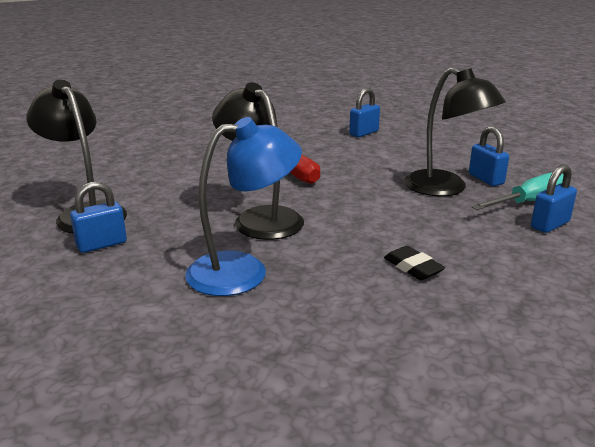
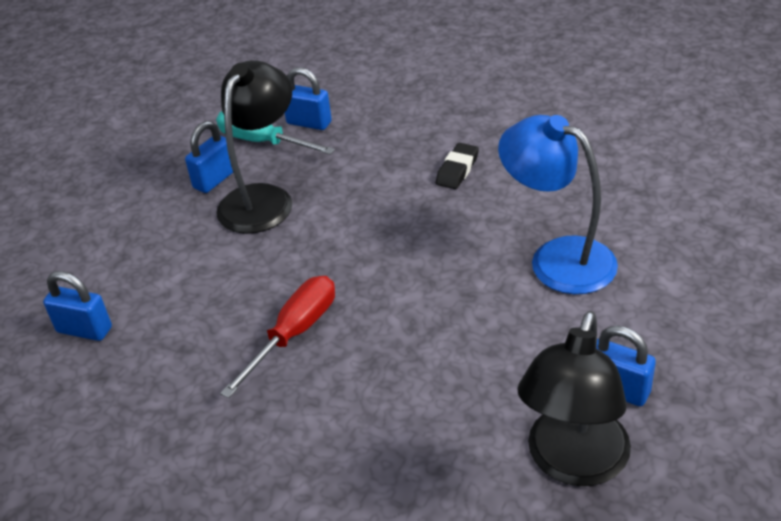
camera: 115 degrees left, 15 degrees up
(260, 218) = (446, 299): black lamp -> none

